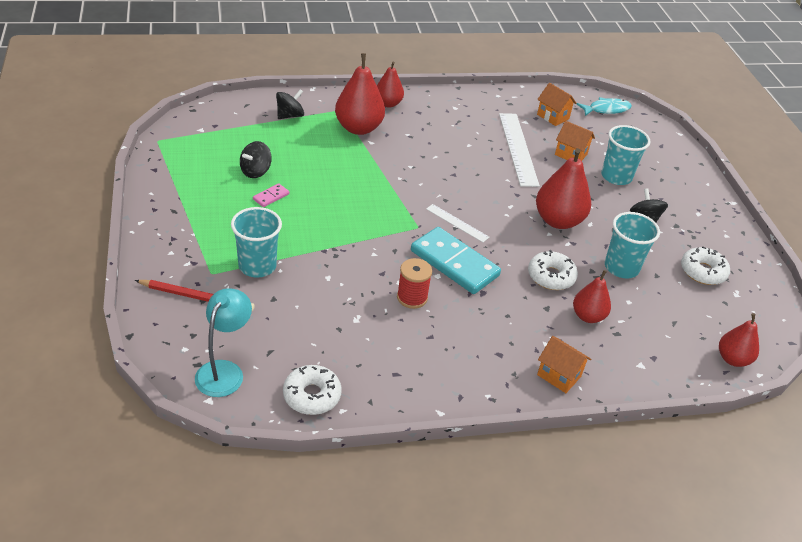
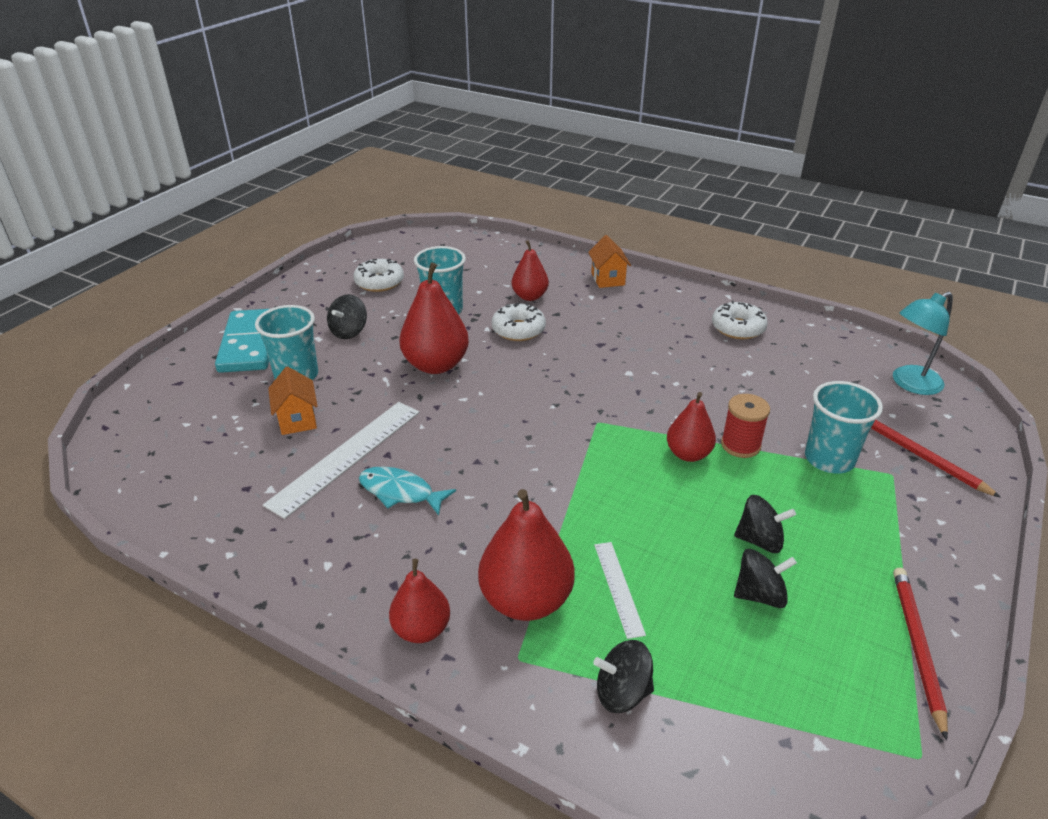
camera: 135 degrees left, 5 degrees down
(169, 179) = (916, 647): none -> red pencil
(271, 197) = (759, 540): pink domino -> black spinning top
(312, 395) = (832, 340): white donut -> white donut (738, 328)
(412, 297) = (675, 366): red spool -> red spool (740, 445)
(454, 263) = (598, 375): turquoise domino -> turquoise domino (249, 344)
(457, 223) = (547, 407): white ruler -> white ruler (618, 588)
(553, 117) = (222, 478): orange house -> none
(606, 109) = (136, 454): turquoise fish -> turquoise fish (400, 492)
(732, 359) = (462, 240): red pear -> red pear (688, 454)

